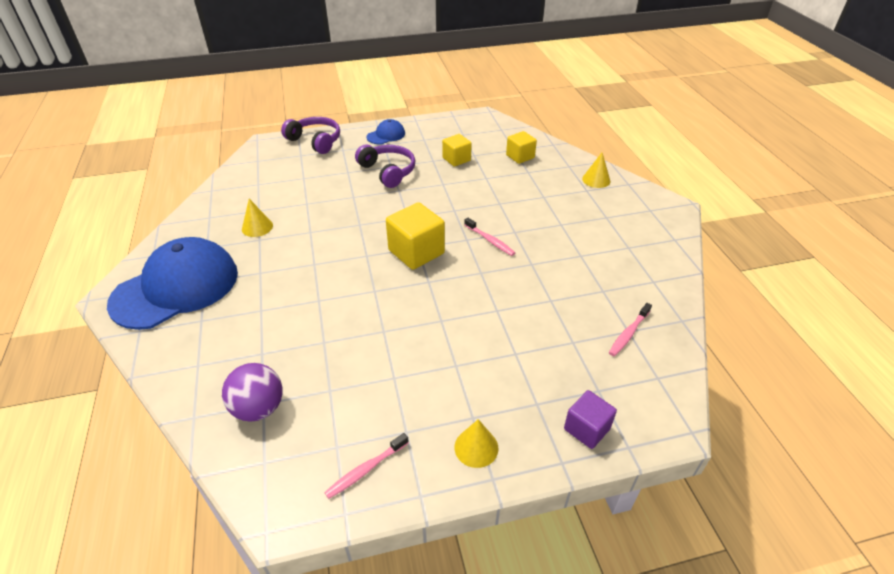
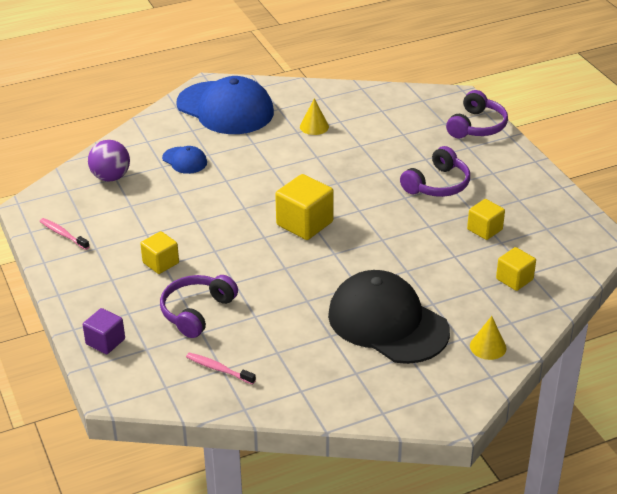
camera: 80 degrees right, 5 degrees down
(386, 135) = (514, 171): blue cap -> blue cap (184, 160)
(452, 367) = (161, 263): none -> yellow cube
(476, 447) = (84, 283): yellow cone -> none
(490, 240) = (336, 269): pink toothbrush -> none
(540, 343) = (196, 312): none -> purple headphones
(566, 222) = (387, 323): none -> black cap

